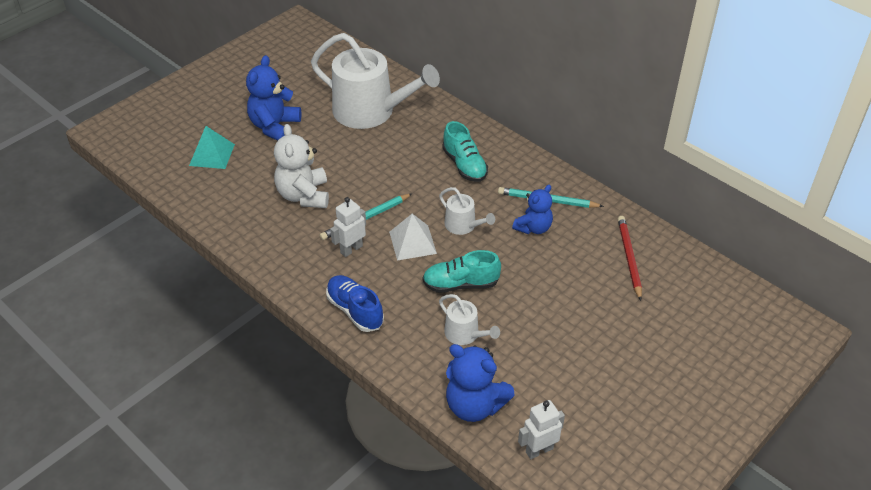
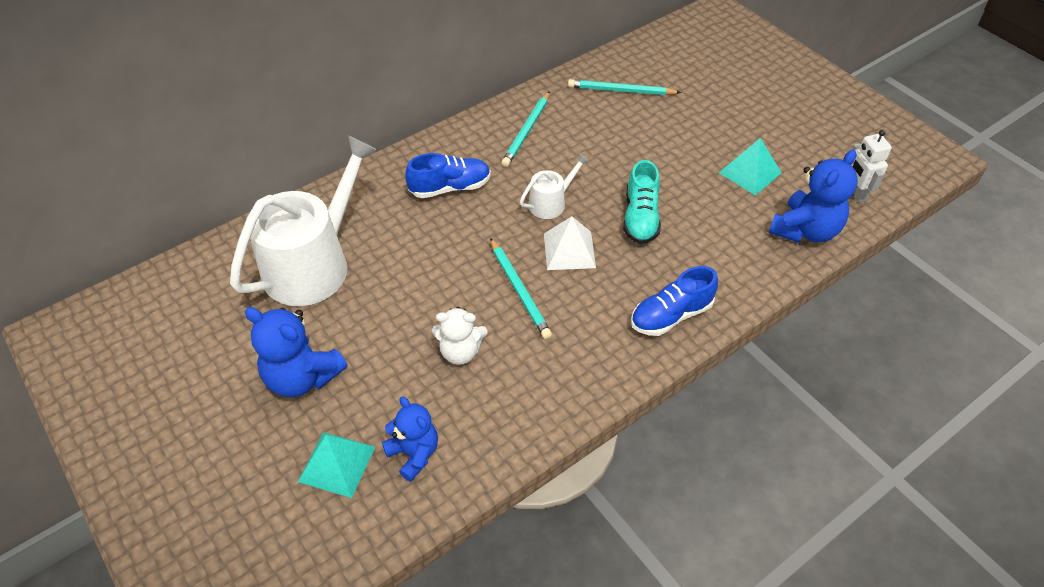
camera: 80 degrees left, 5 degrees up
(304, 195) = (460, 351): white teddy bear -> white teddy bear, size x0.66
(351, 249) = (570, 309): white robot -> none
(464, 165) = (450, 187): turquoise shoe -> blue shoe
(465, 334) = (712, 224): white watering can -> none
(533, 228) = (566, 148): blue teddy bear -> blue teddy bear (414, 453)
(543, 361) = (750, 172): none -> turquoise pyramid
(629, 258) = (621, 91): red pencil -> turquoise pencil

